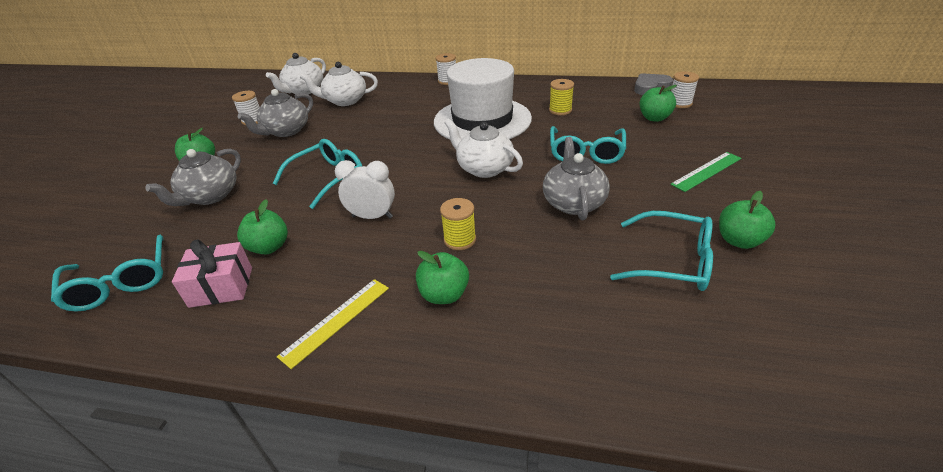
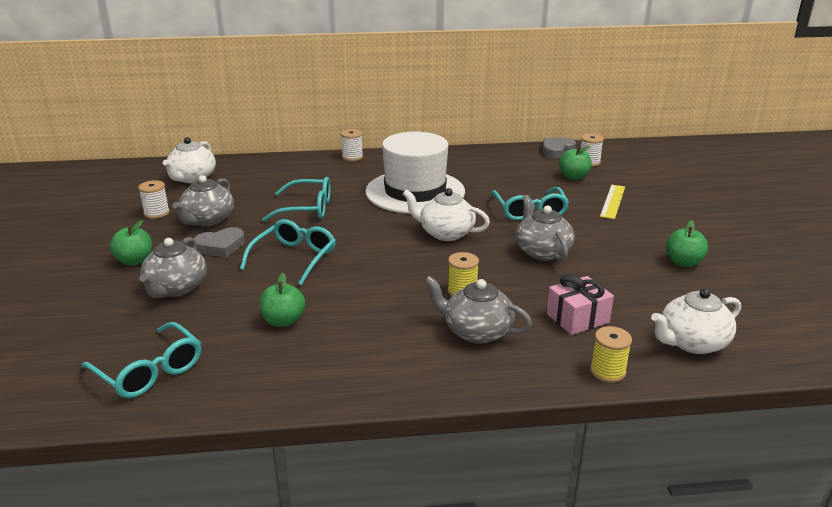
camera: 20 degrees left, 10 degrees down
(221, 287) = (263, 358): pink gift -> pink gift (577, 318)
(276, 158) = (220, 246): none -> grey heart
(336, 321) = (396, 363): yellow ruler -> yellow ruler (613, 201)
(345, 101) = (251, 185): white teapot -> white teapot (691, 343)
(372, 217) = (367, 284): white clock -> none
(444, 294) = (476, 331): green apple -> grey teapot
(560, 110) = (485, 177): yellow spool -> yellow spool (607, 371)
(672, 261) = (642, 283): turquoise glasses -> turquoise glasses (307, 209)
(706, 171) = (637, 216): green ruler -> none

